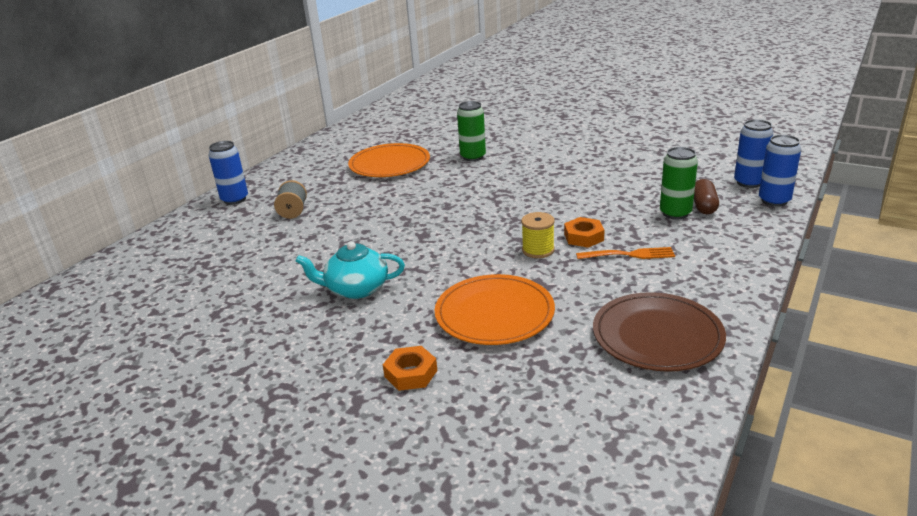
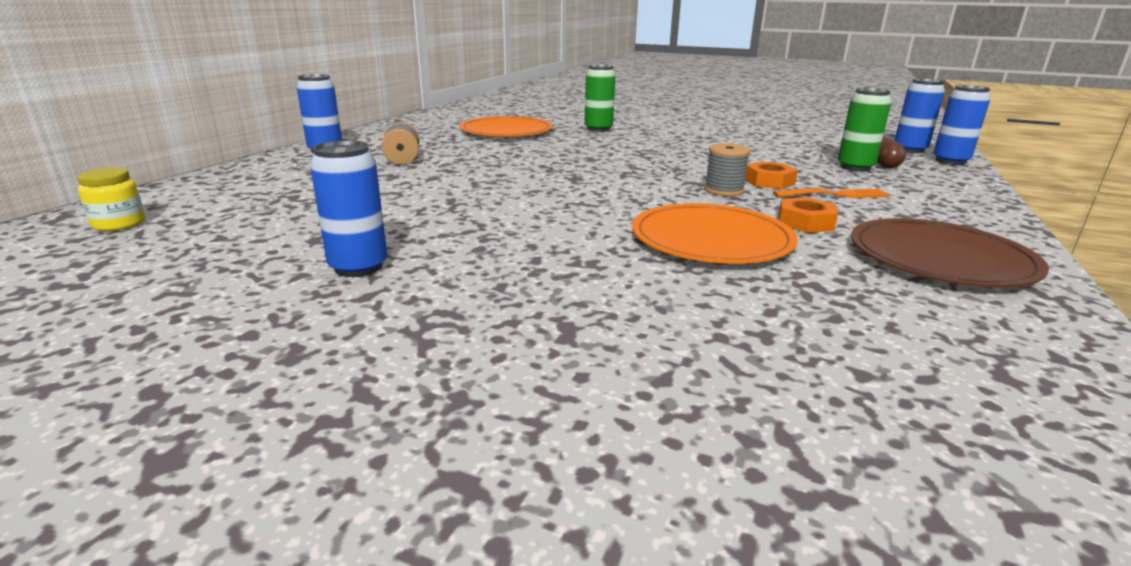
camera: 10 degrees left, 5 degrees down
(89, 297) = (119, 224): none -> yellow jar
(240, 343) = (358, 267): none -> blue can
(356, 289) = (511, 218): turquoise teapot -> none
(411, 373) = (633, 296): orange nut -> orange nut (805, 222)
(538, 250) = (724, 190): yellow spool -> grey spool

